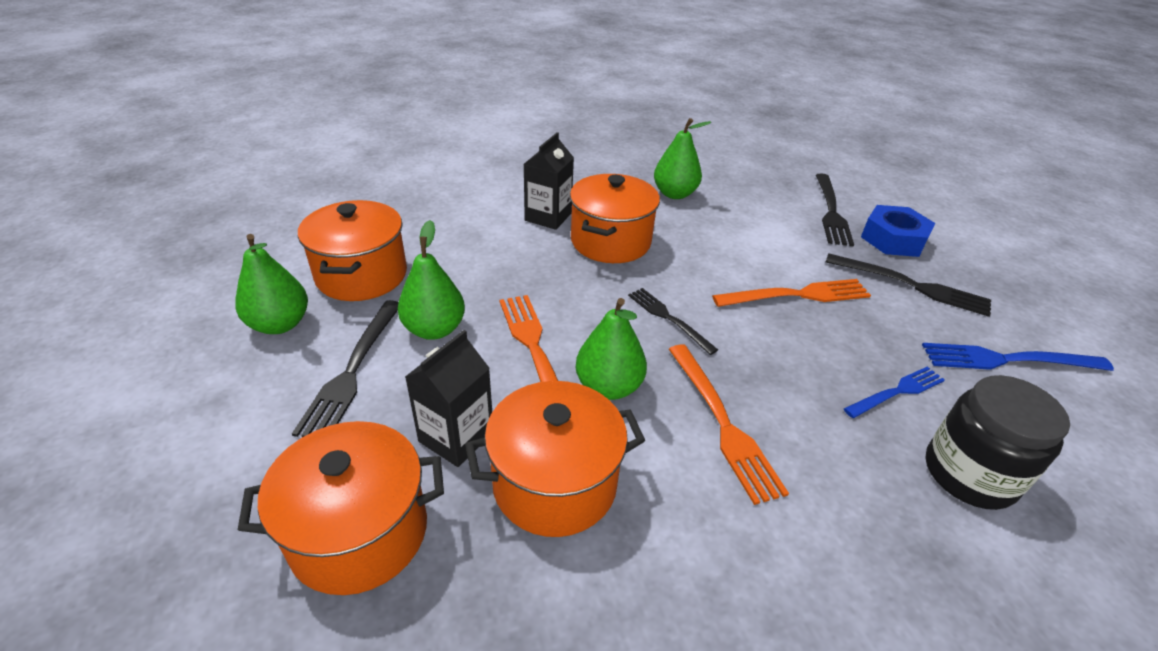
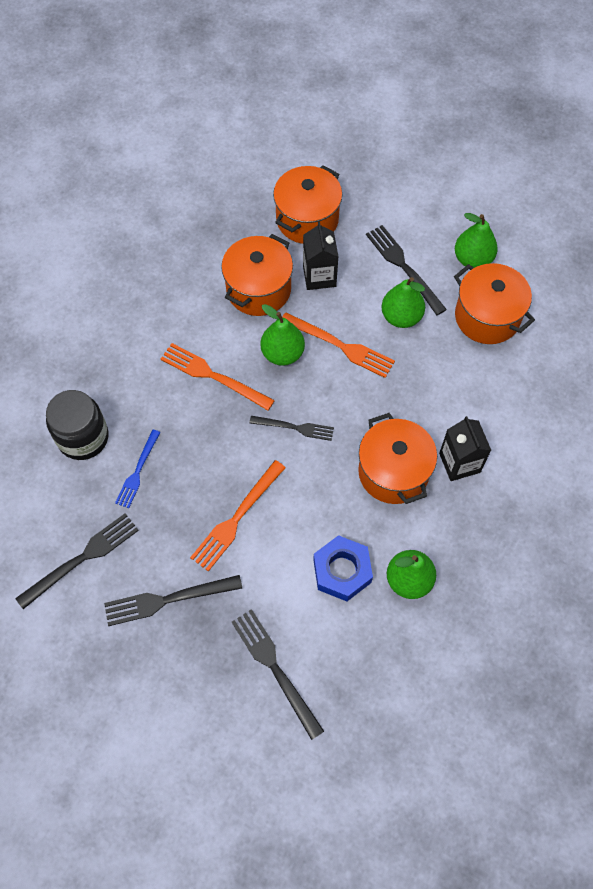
camera: 140 degrees right, 25 degrees up
(893, 239) = (206, 663): blue nut -> blue nut (342, 571)
(1007, 360) = (82, 558): blue fork -> black fork

